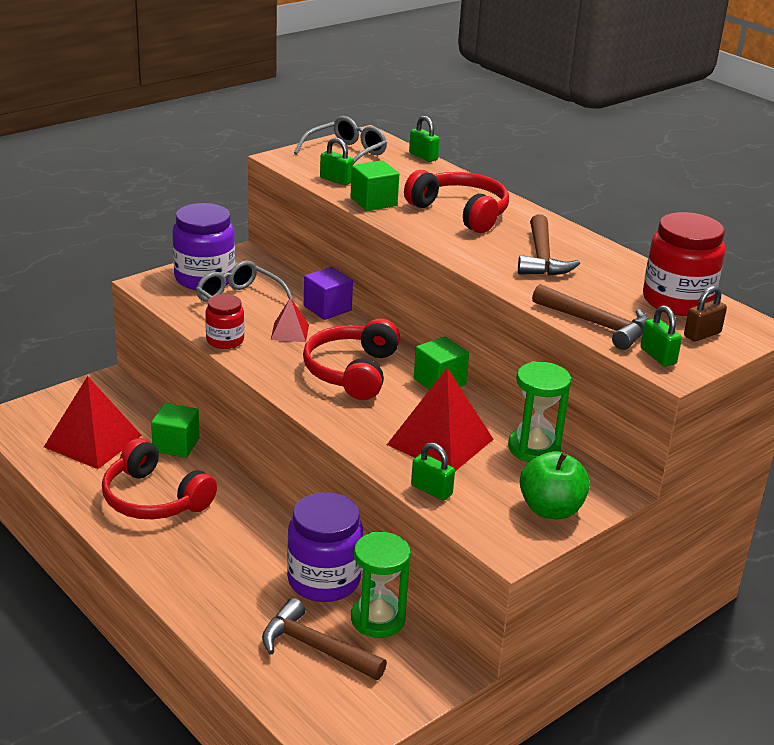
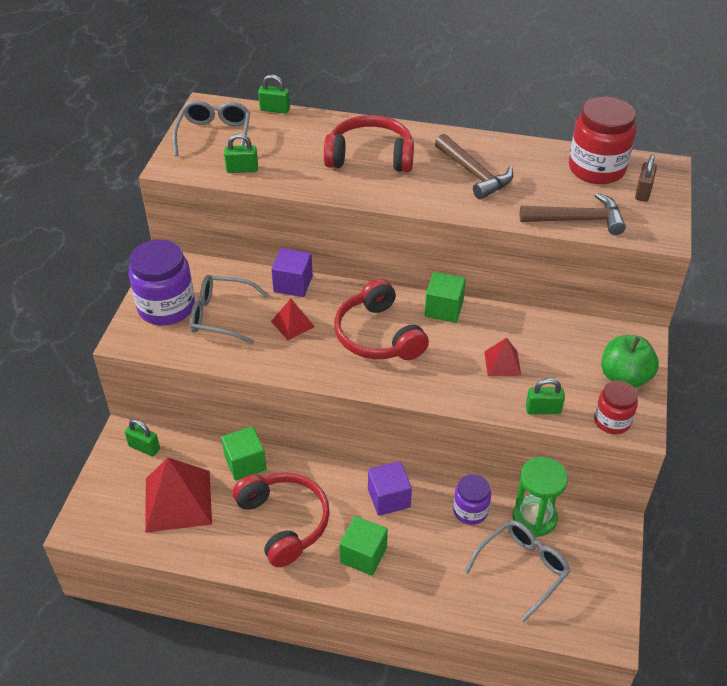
camera: 35 degrees left, 15 degrees up
(154, 499) = (284, 522): red headphones -> red headphones turned 120 degrees counterclockwise
(225, 340) = (255, 361): red jar -> red jar (612, 421)
(262, 531) = (389, 498): none -> purple cube
(315, 647) = (522, 569): brown hammer -> grey glasses
(324, 580) = (470, 511): purple jar -> purple jar, size x0.58
(373, 202) = (297, 178): green cube -> green cube (363, 555)
(440, 441) = (502, 363): red pyramid -> red pyramid, size x0.51
(534, 448) = (561, 331): green hourglass -> none
(658, 356) = (642, 228): green padlock -> green padlock (144, 447)

